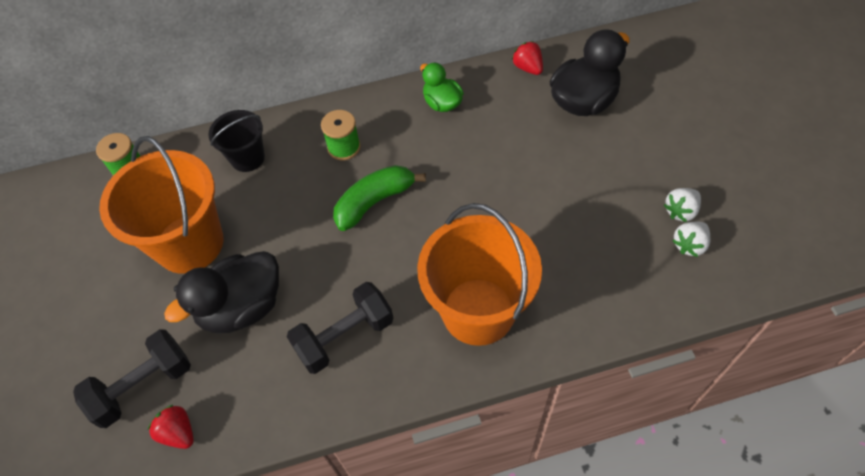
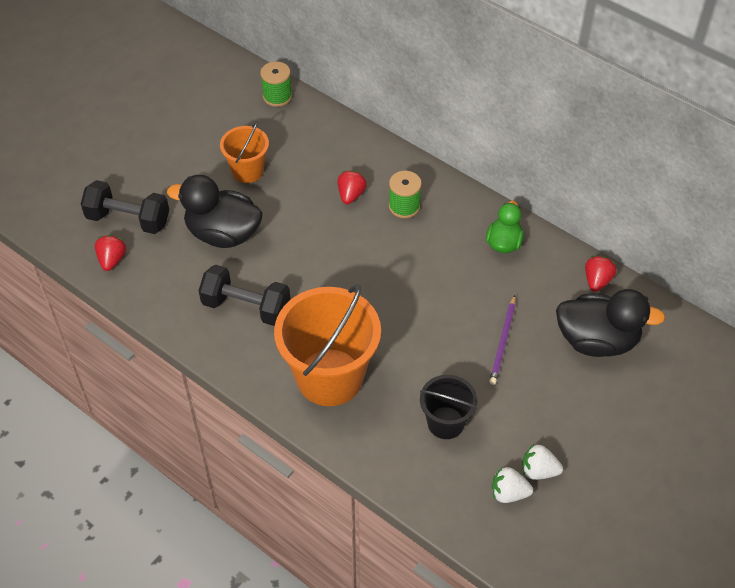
camera: 50 degrees right, 5 degrees down
(189, 243) = (247, 171): orange bucket -> orange bucket, size x0.54
(247, 158) = (344, 155): black bucket -> black bucket (445, 423)
(295, 178) = (351, 195): none -> red strawberry
(374, 202) = (371, 256): green banana -> none
(538, 161) = (503, 342): none -> purple pencil

